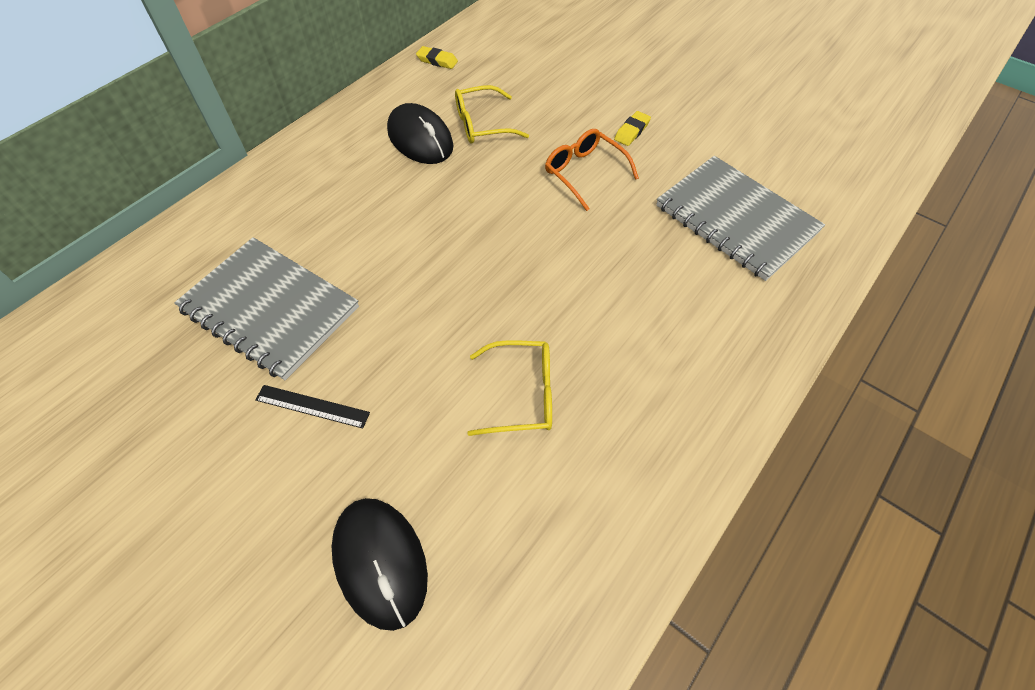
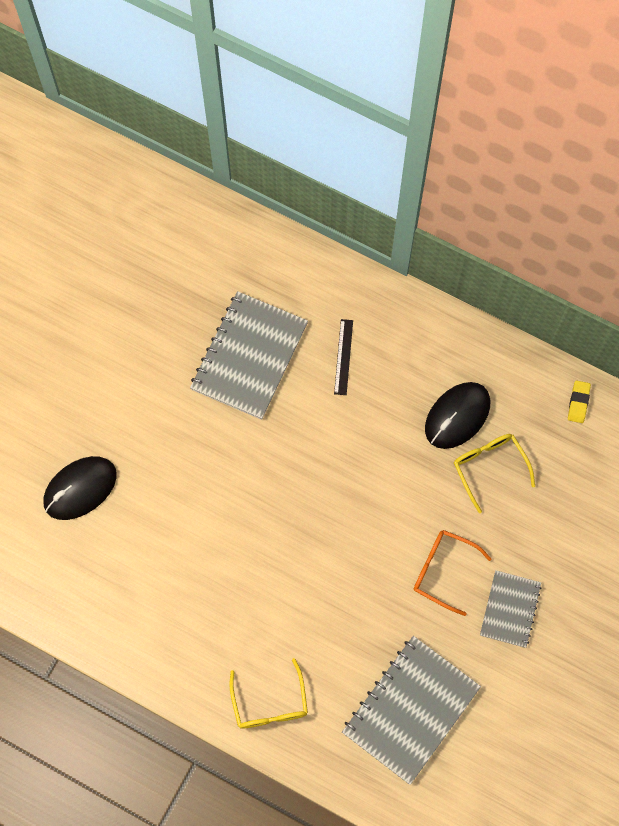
camera: 80 degrees right, 15 degrees up
(312, 406) = (175, 414): black ruler -> black ruler (343, 357)
(522, 394) = (207, 553): yellow glasses -> yellow glasses (270, 703)
(584, 173) = (443, 570): orange glasses -> orange glasses turned 105 degrees counterclockwise
(631, 131) = (510, 609): yellow eraser -> grey notebook

